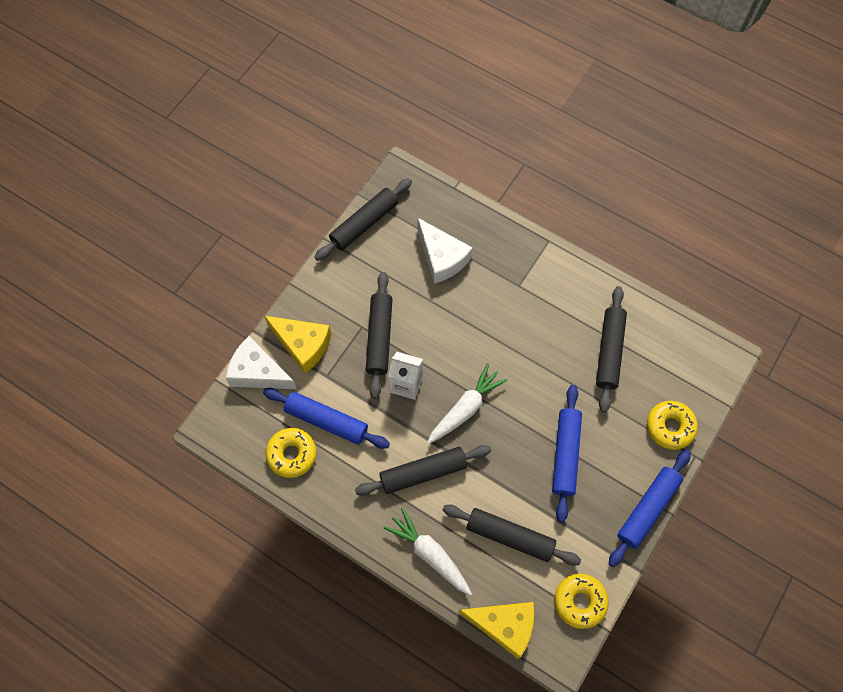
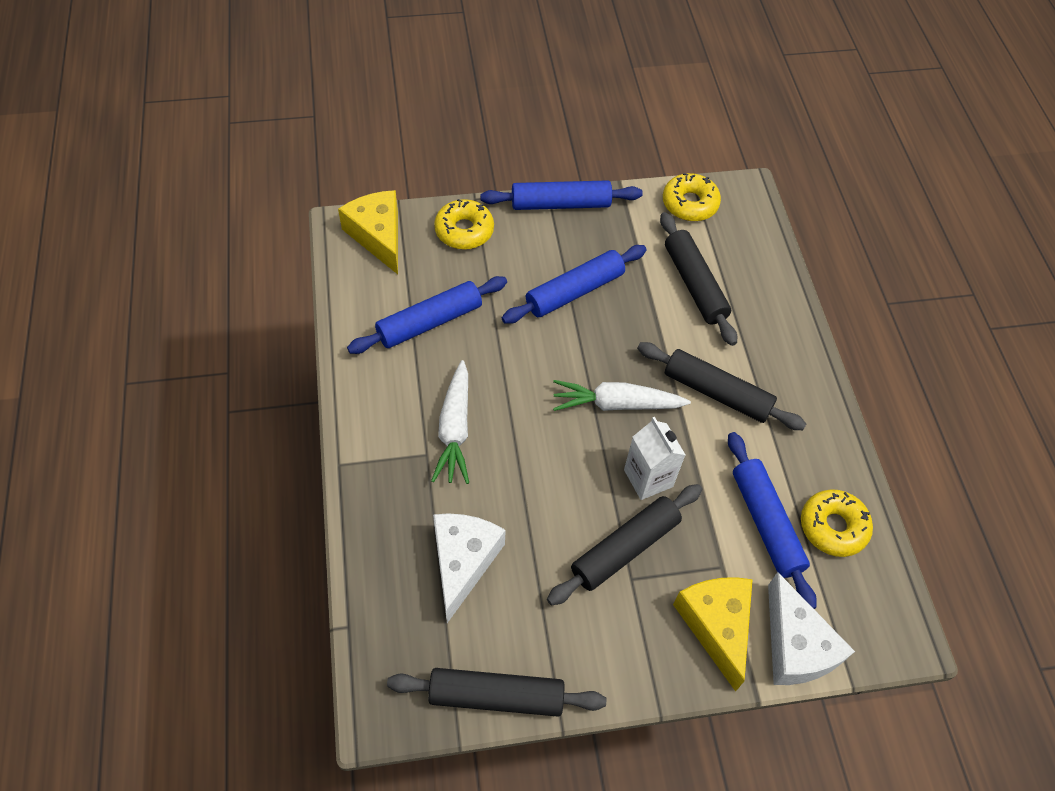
camera: 135 degrees left, 10 degrees down
(429, 554) = (778, 333): white carrot -> white carrot (455, 429)
(504, 625) = (768, 241): yellow cheese -> yellow cheese (378, 236)
(609, 351) = (429, 322): black rolling pin -> blue rolling pin

